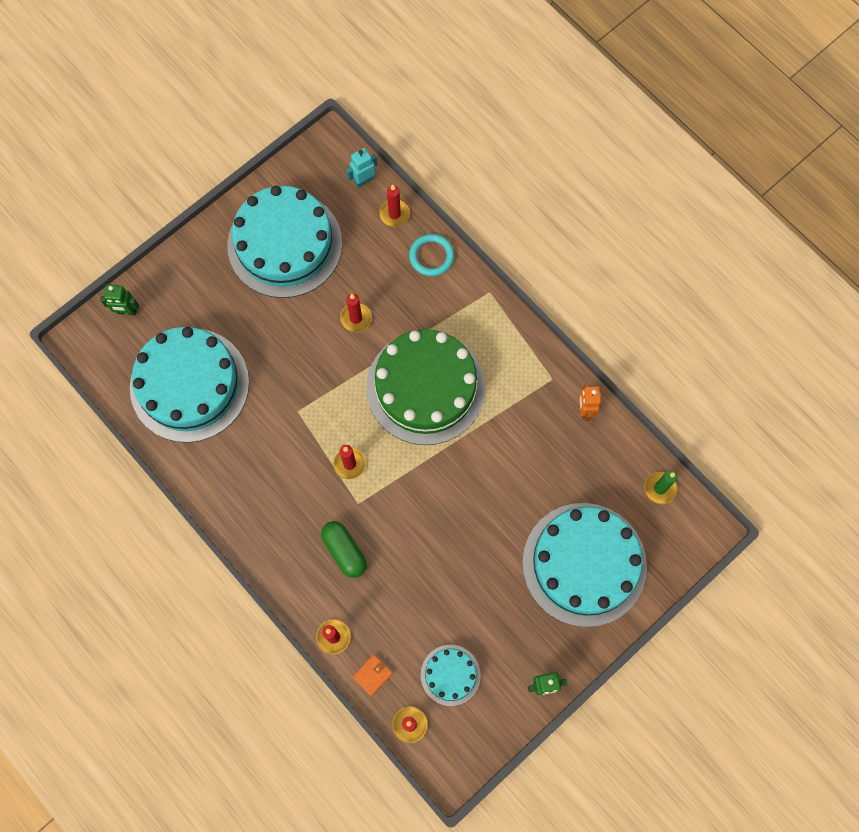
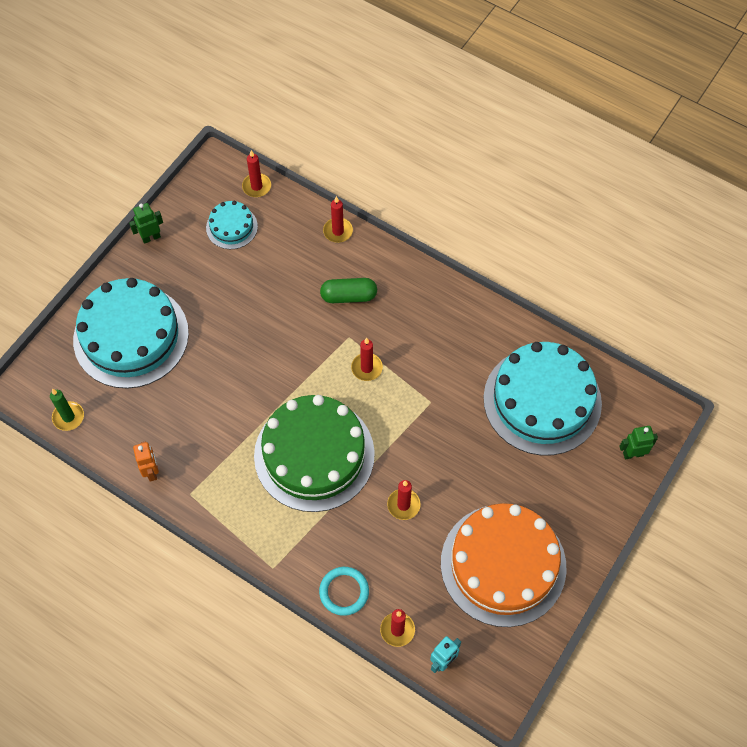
camera: 165 degrees right, 10 degrees down
(285, 244) = (503, 564): turquoise cake -> orange cake
(344, 551) = (349, 296): green capsule -> green capsule turned 45 degrees counterclockwise
(372, 675) = (297, 212): orange wallet -> none

